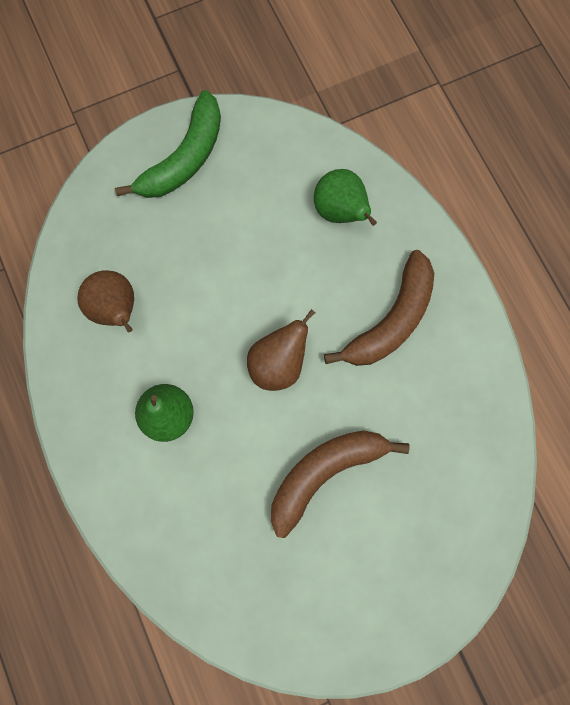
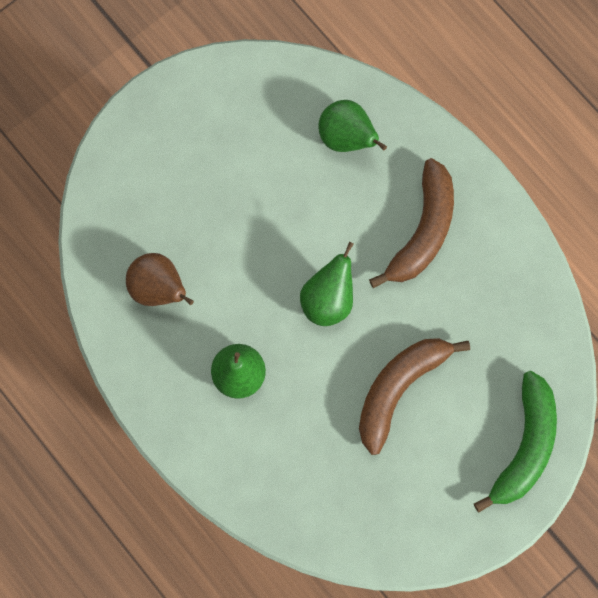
camera: 15 degrees left, 0 degrees up
(184, 158) = (179, 123): green banana -> green banana (524, 446)
(278, 364) = (328, 300): brown pear -> green pear

